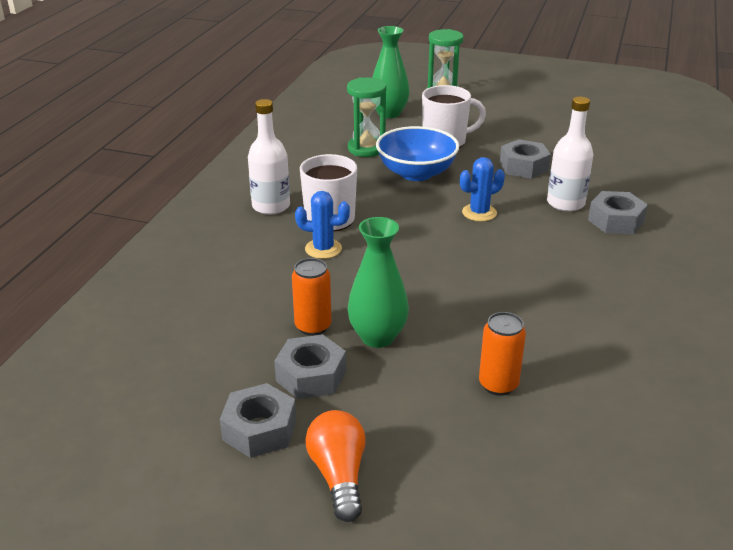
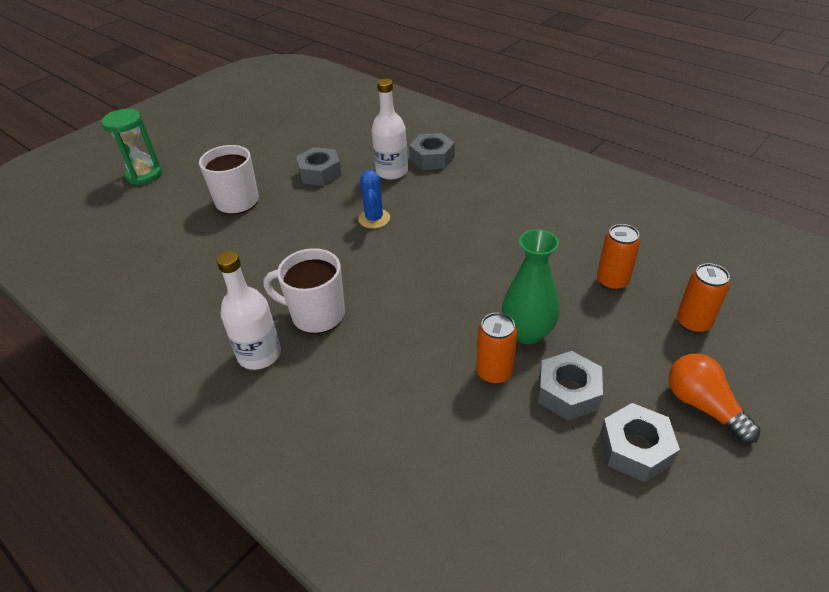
camera: 65 degrees left, 10 degrees up
(323, 249) = (369, 333): blue cactus -> none
(339, 475) = (703, 406): orange light bulb -> orange light bulb turned 45 degrees clockwise
(366, 149) = (203, 254): green hourglass -> none
(389, 113) = (147, 219): green vase -> none
(416, 173) = (279, 235): blue bowl -> none
(469, 458) = (693, 323): none -> orange can

